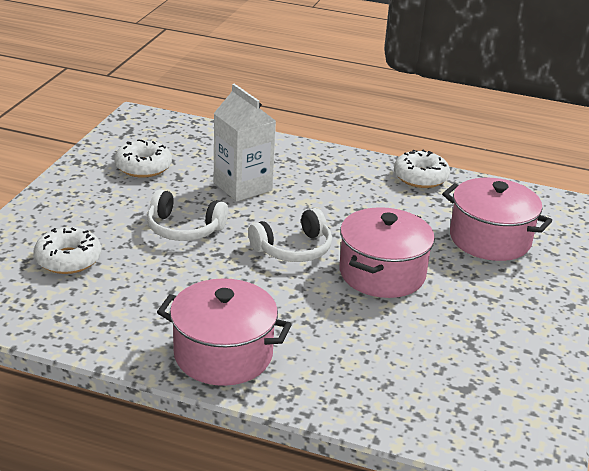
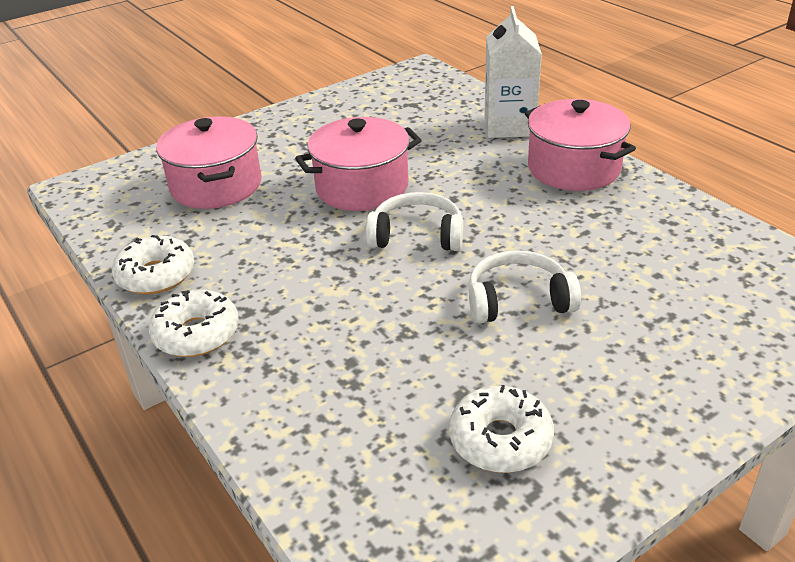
camera: 140 degrees left, 5 degrees up
(68, 259) = (688, 304): white donut -> white donut (196, 334)
(184, 228) = (518, 300): white headphones -> white headphones turned 60 degrees counterclockwise
(242, 186) = (386, 341): white carton -> white carton (509, 126)

